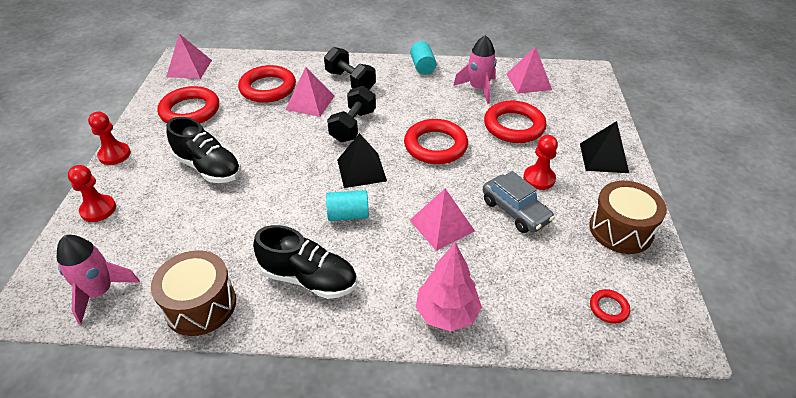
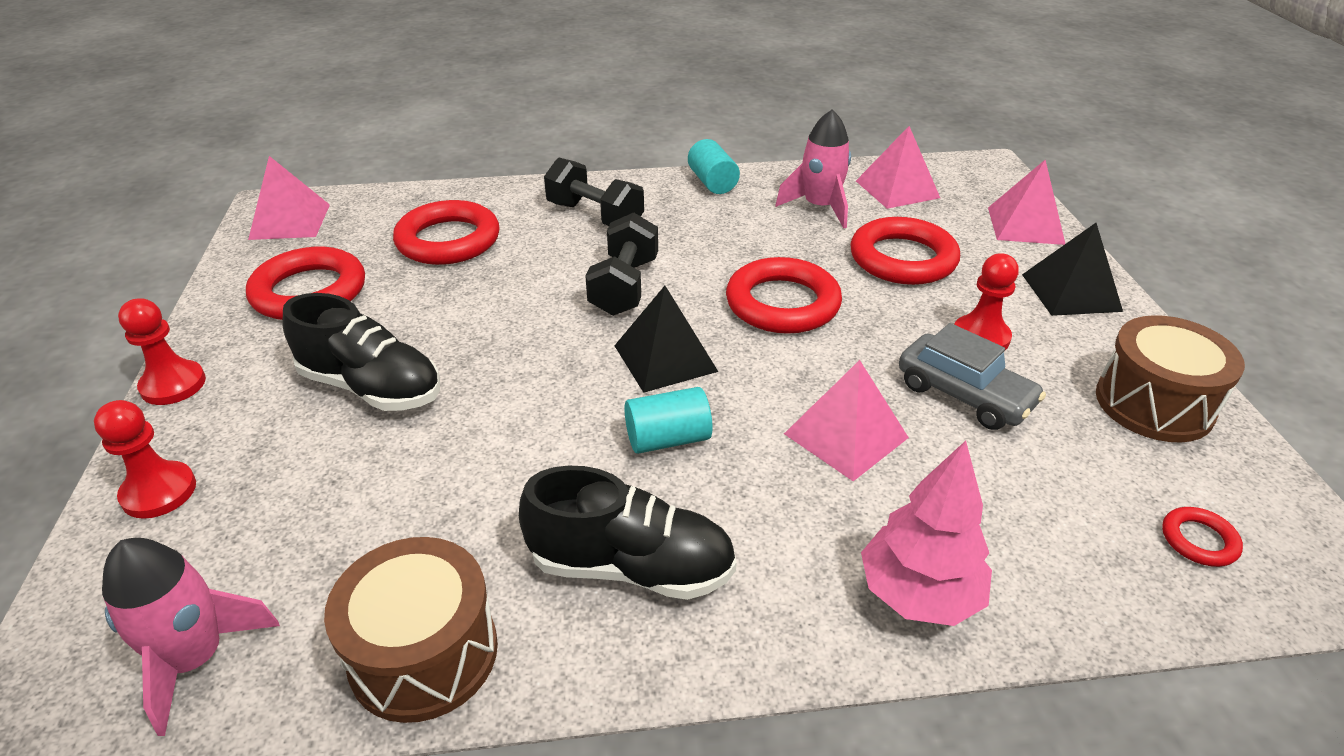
camera: 10 degrees left, 5 degrees down
(310, 102) = (533, 256): pink pyramid -> pink pyramid (1025, 225)

